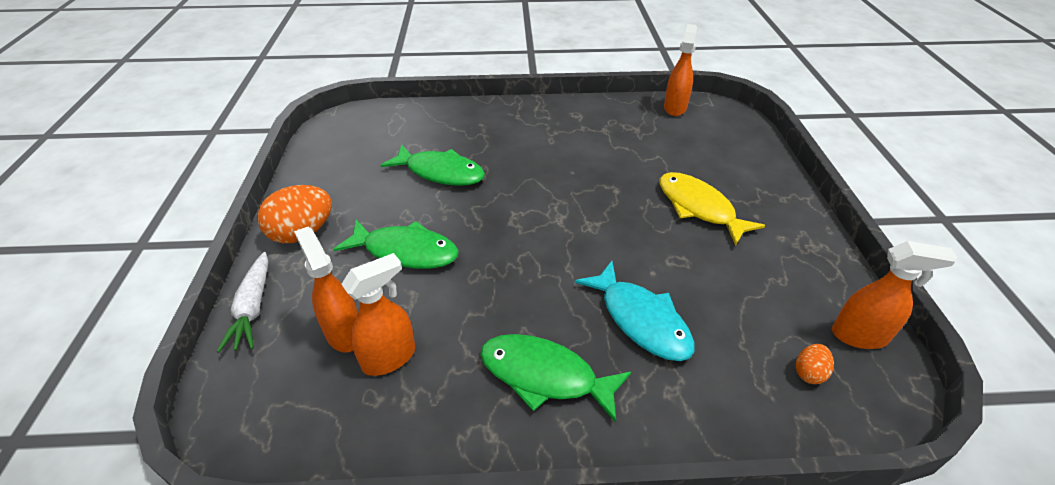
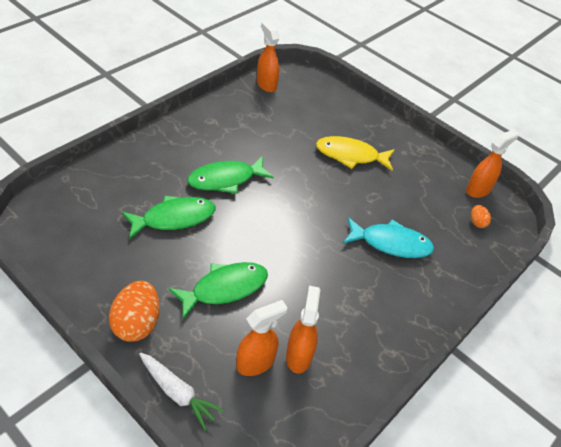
camera: 50 degrees left, 5 degrees up
(344, 333) = (256, 362): orange spray bottle -> orange spray bottle turned 135 degrees clockwise
(544, 376) = (382, 305): green fish -> green fish (225, 179)

